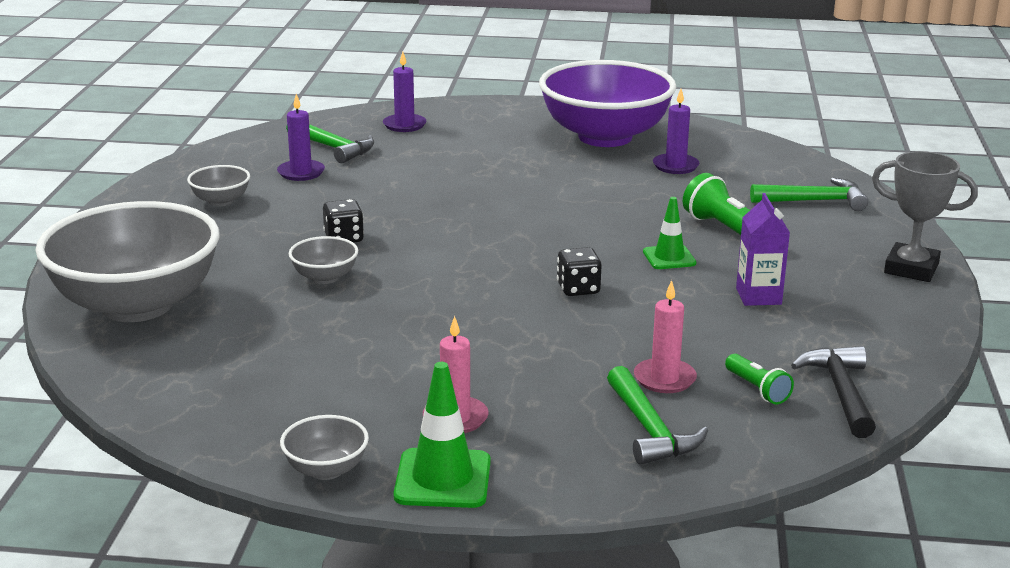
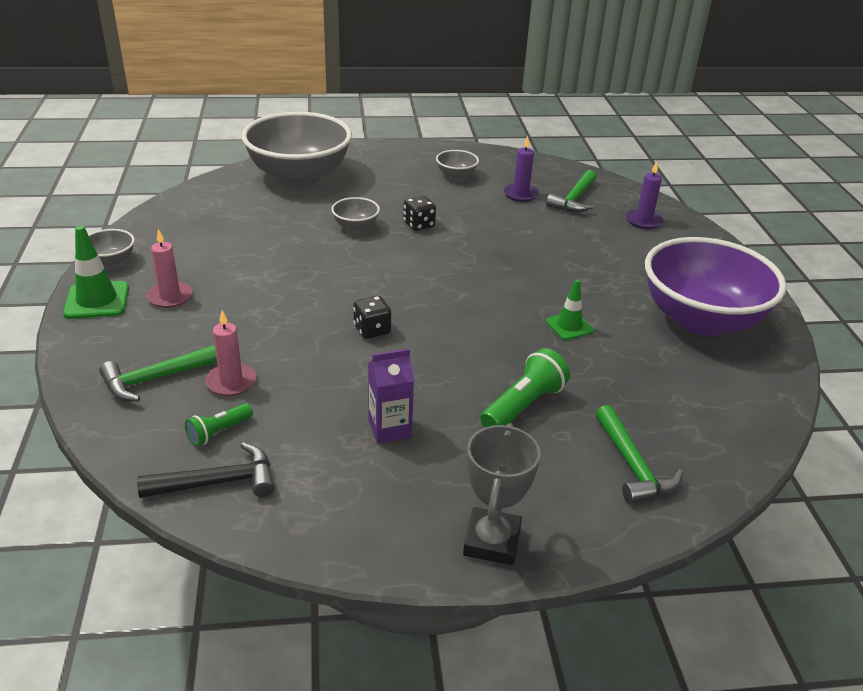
camera: 75 degrees right, 10 degrees up
(669, 258) = (449, 373): green traffic cone -> green traffic cone (569, 326)
(675, 166) = (660, 366): purple candle -> none

